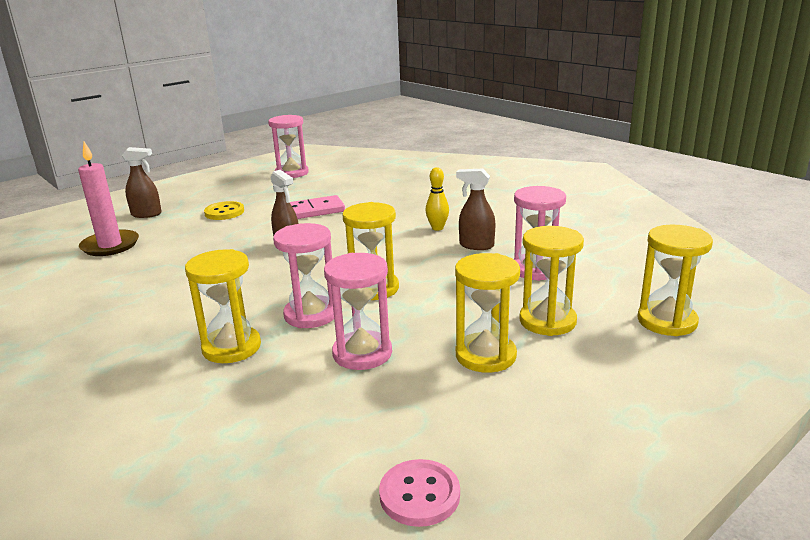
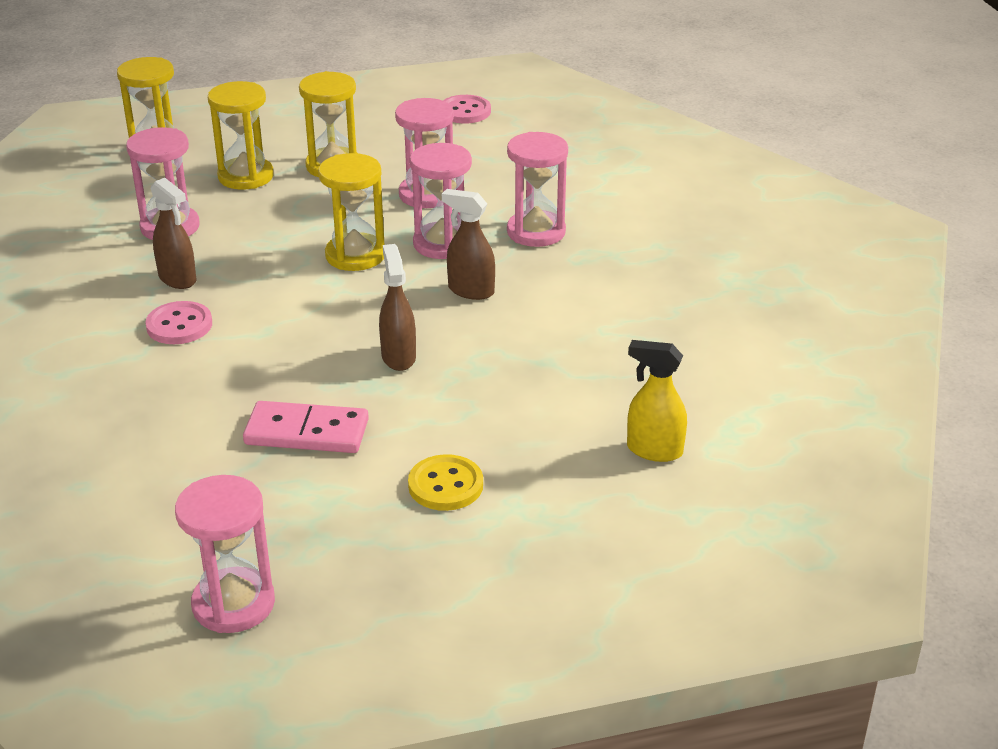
camera: 155 degrees left, 10 degrees up
(110, 246) = (654, 450): pink candle -> yellow spray bottle
(147, 214) = (585, 534): brown spray bottle -> brown spray bottle (470, 291)
(231, 347) = (536, 232): yellow hourglass -> pink hourglass
(437, 228) = (179, 325): yellow bowling pin -> pink button

